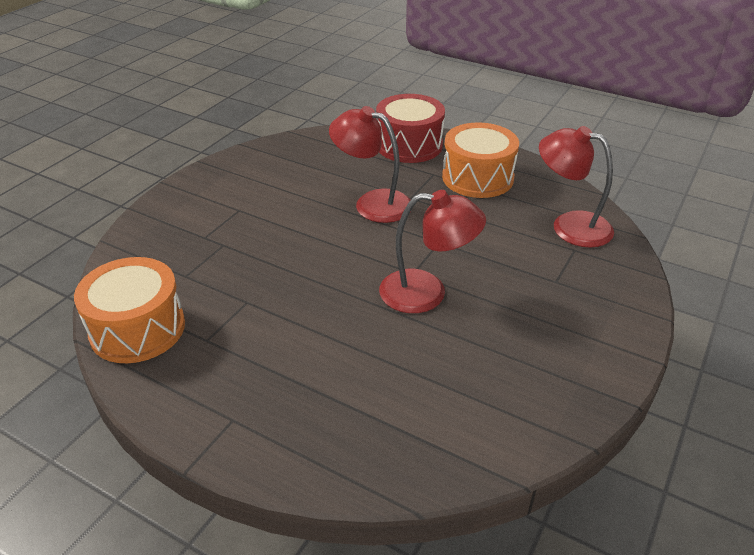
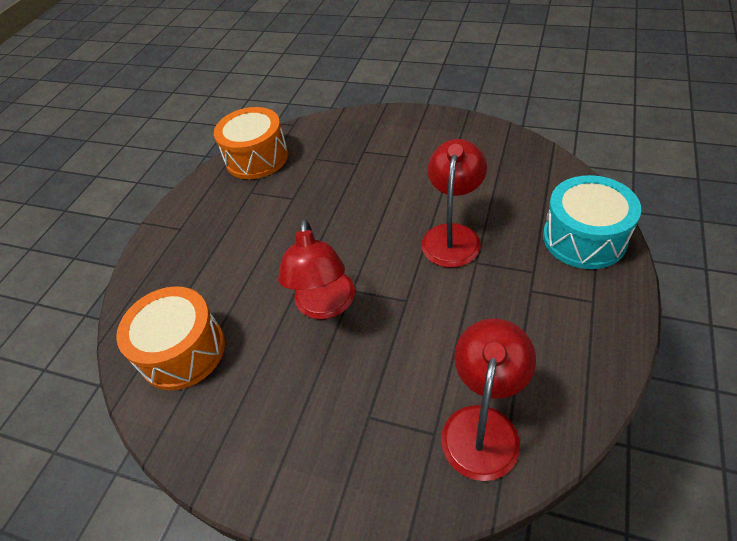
camera: 85 degrees right, 10 degrees up
(409, 145) = (584, 238): red drum -> turquoise drum
(477, 178) = (547, 314): orange drum -> orange drum (183, 351)

